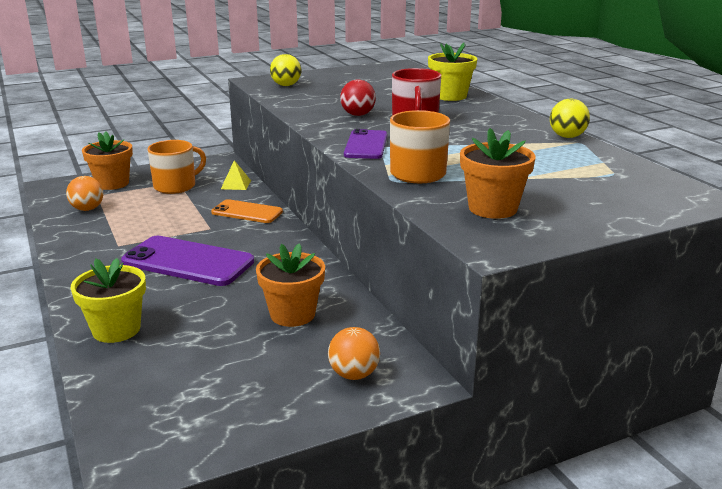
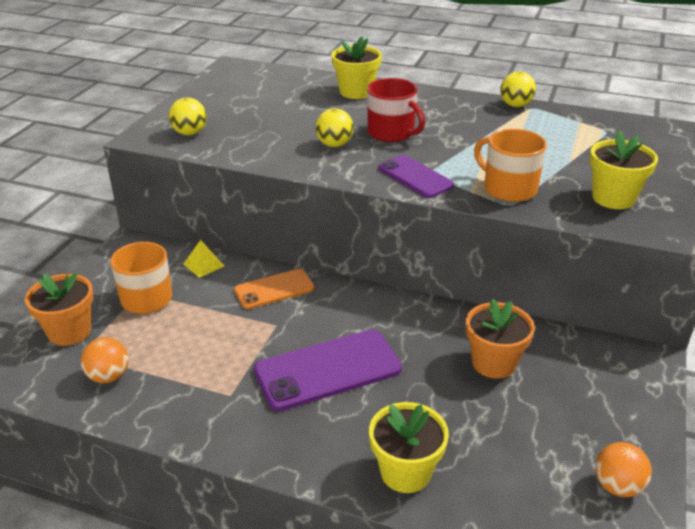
camera: 45 degrees left, 10 degrees up
(354, 374) = (613, 382): orange ball -> orange ball (617, 486)
(358, 115) = (334, 144): red ball -> yellow ball
(492, 208) = (613, 198): orange flower pot -> yellow flower pot

